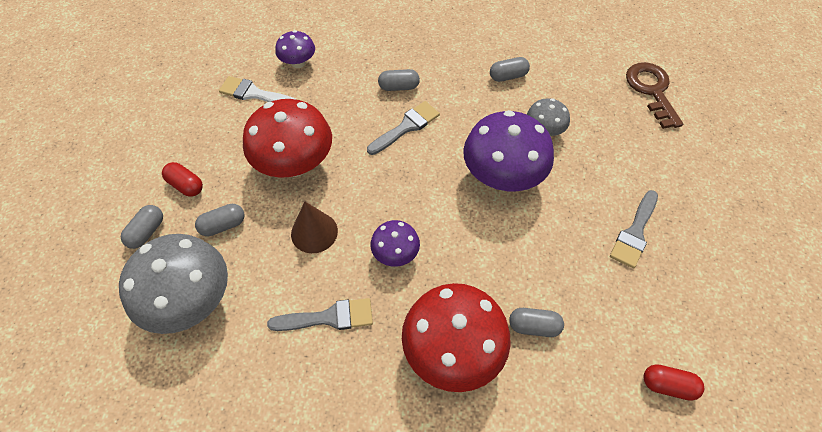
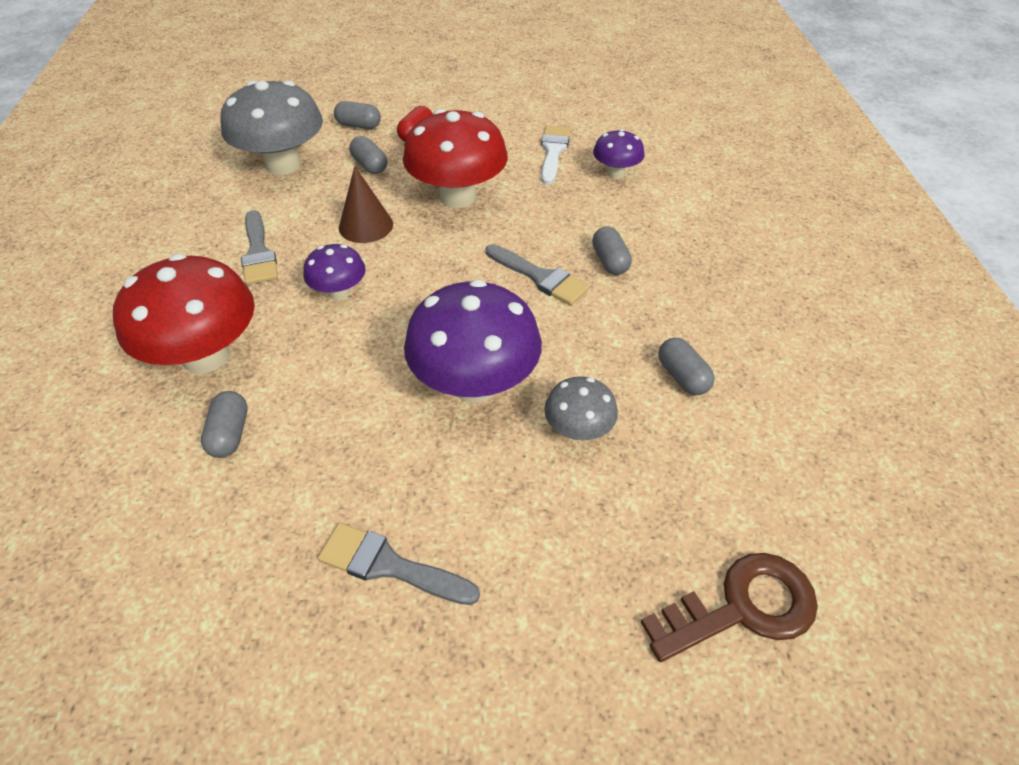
camera: 80 degrees right, 10 degrees down
(668, 385) = (115, 606): red capsule -> none

